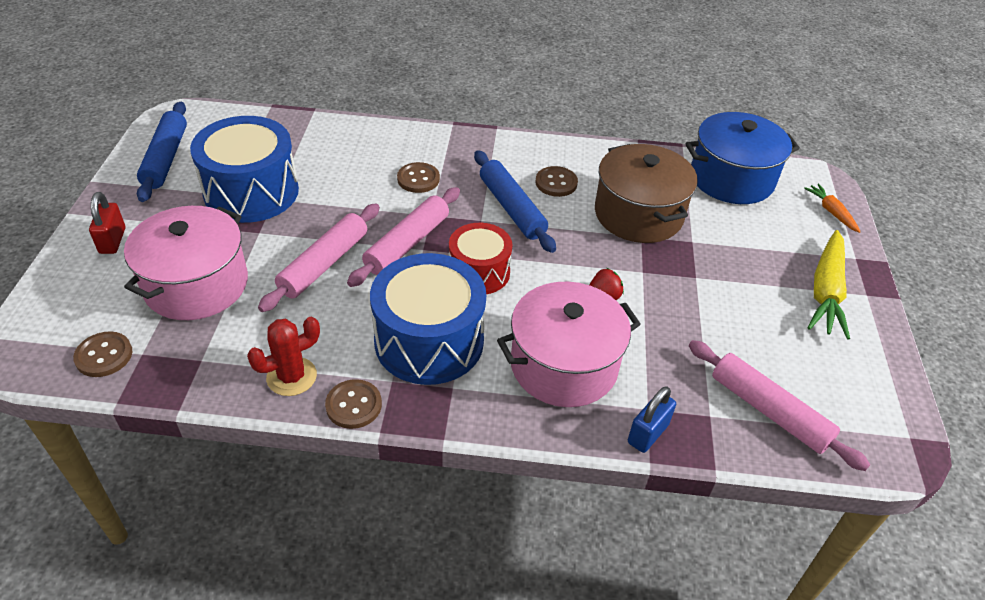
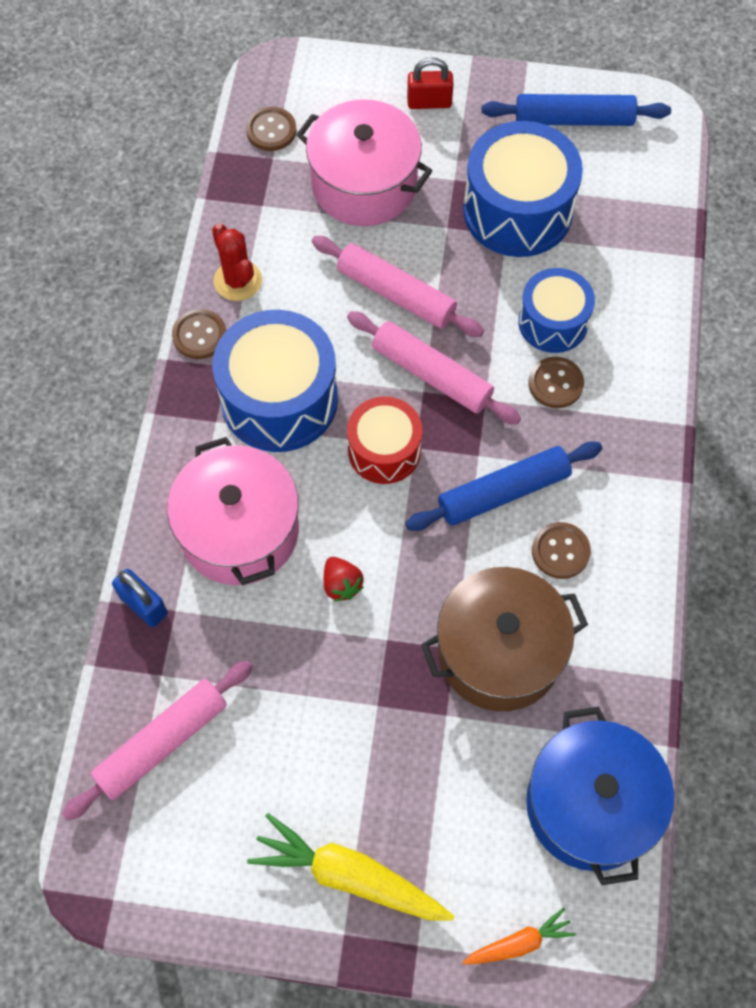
camera: 95 degrees right, 20 degrees up
(363, 178) = (553, 322): none -> blue drum

